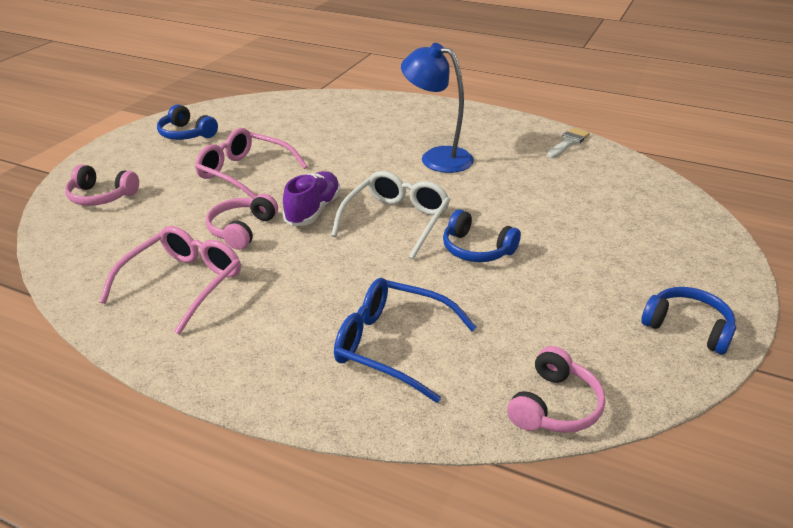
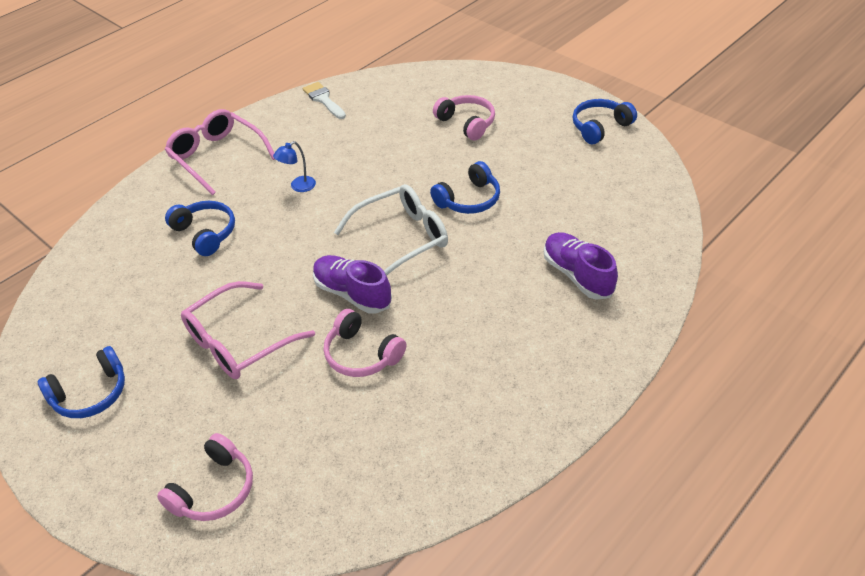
camera: 70 degrees left, 10 degrees up
(183, 284) = (442, 409): pink glasses -> pink glasses (217, 157)
(358, 133) = (205, 233): none -> blue headphones
(393, 345) = (577, 275): blue glasses -> purple shoe
(396, 221) = (401, 238): white glasses -> white glasses turned 105 degrees clockwise
(437, 157) = (298, 187): blue lamp -> blue lamp, size x0.45
(554, 406) = (659, 209): pink headphones -> pink headphones (467, 123)

